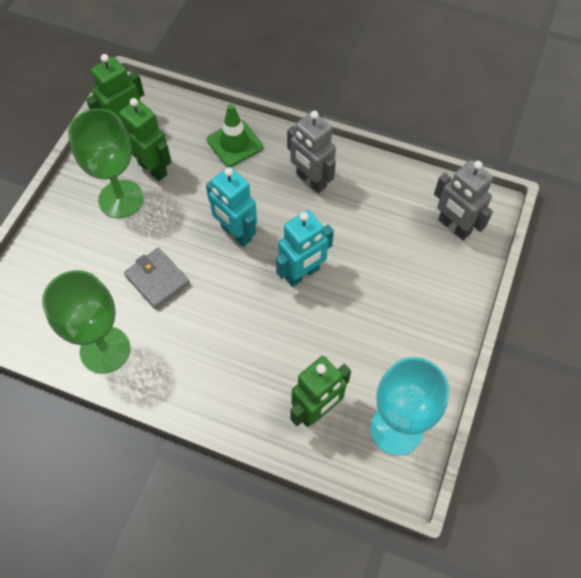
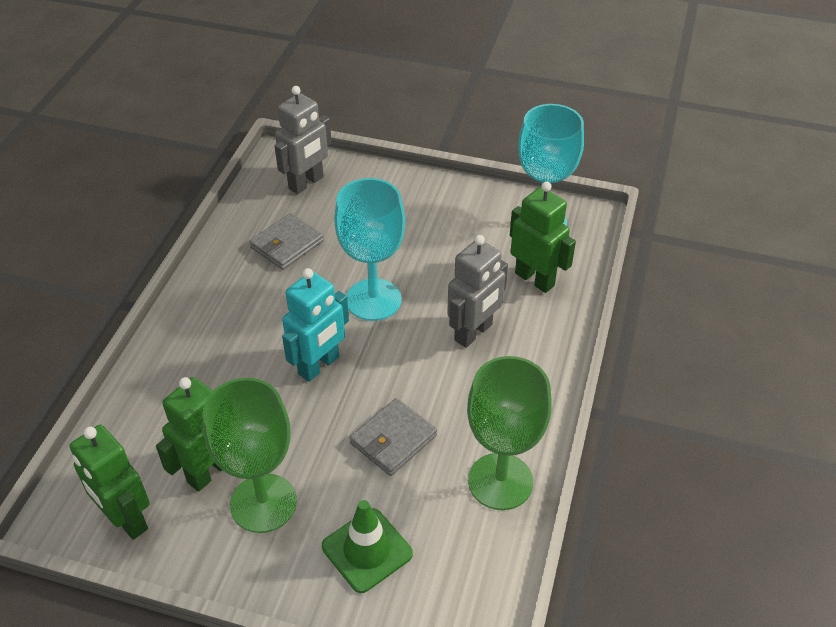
camera: 95 degrees left, 15 degrees down
(234, 143) = (172, 381): green traffic cone -> green traffic cone (367, 550)
(302, 274) = (373, 300): turquoise robot -> turquoise goblet
(311, 181) = (240, 300): grey robot -> grey robot (474, 333)
(372, 212) = (287, 244): none -> grey wallet

